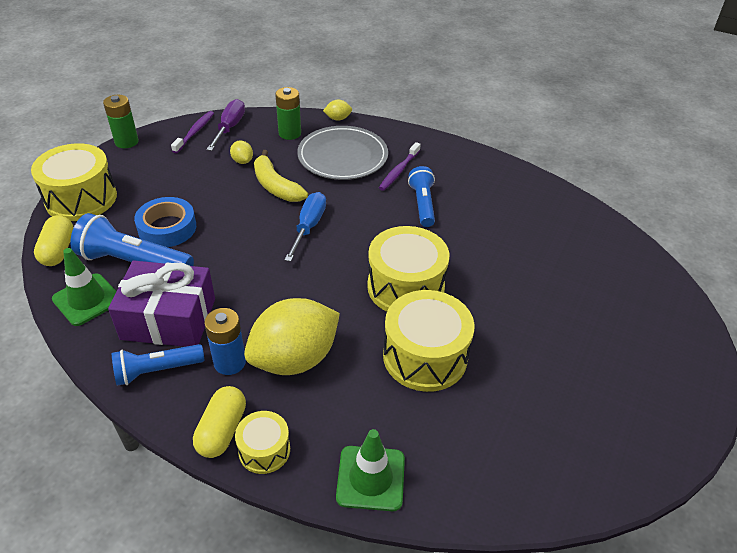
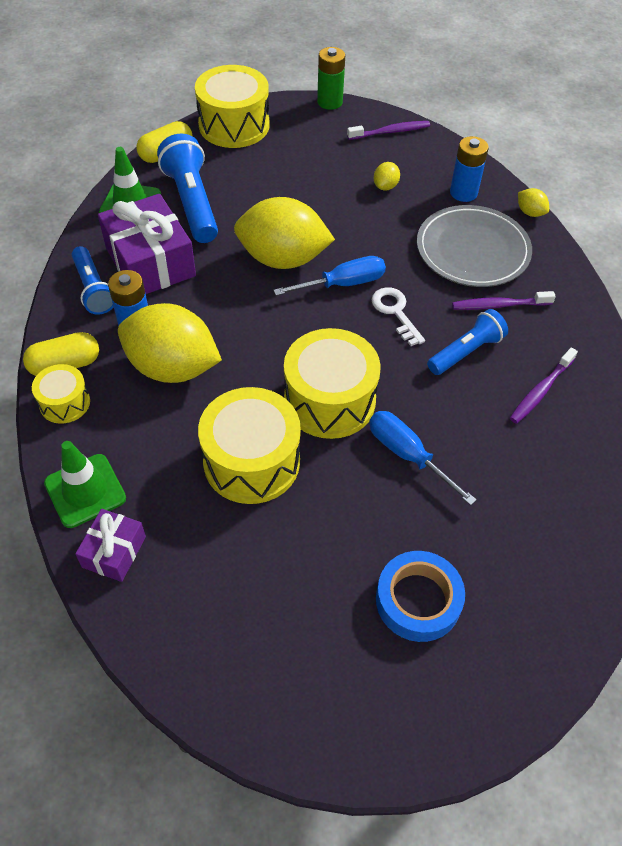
camera: 55 degrees right, 10 degrees up
(157, 370) = (93, 289): blue flashlight -> blue flashlight turned 150 degrees counterclockwise
(167, 228) = (250, 195): blue tape -> blue tape (418, 600)
(229, 128) = (423, 149): purple screwdriver -> none
(252, 243) = (283, 259): none -> yellow lemon
(276, 186) = (375, 229): yellow banana -> none
(290, 133) = (463, 193): green battery -> blue battery
(359, 216) = (395, 312): none -> white key
(446, 485) = (114, 552): none -> purple gift
(480, 191) = (541, 391): none -> purple toothbrush
(483, 274) = (408, 455): none -> blue screwdriver

